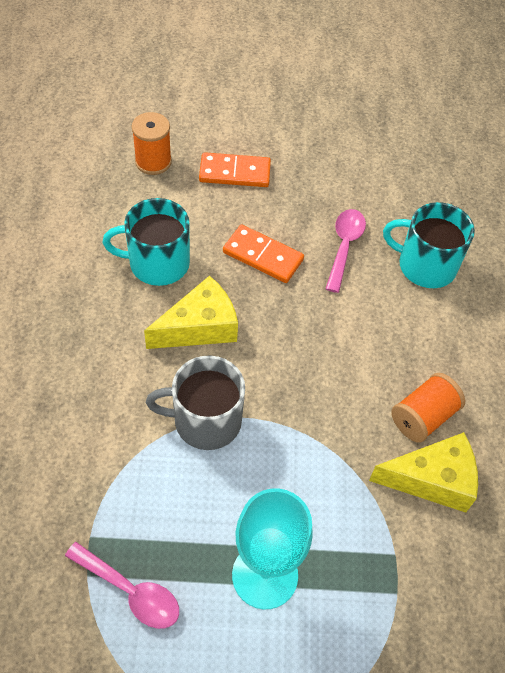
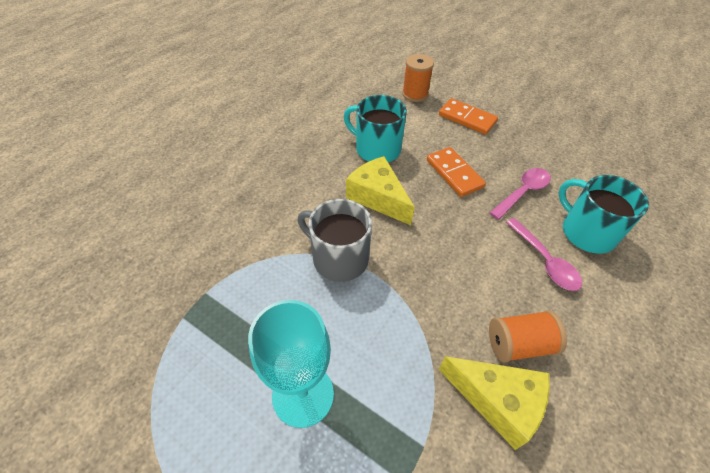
camera: 35 degrees right, 5 degrees down
(130, 591) = (201, 346): pink spoon -> pink spoon (545, 261)
(199, 327) = (378, 197): yellow cheese -> yellow cheese turned 135 degrees counterclockwise

